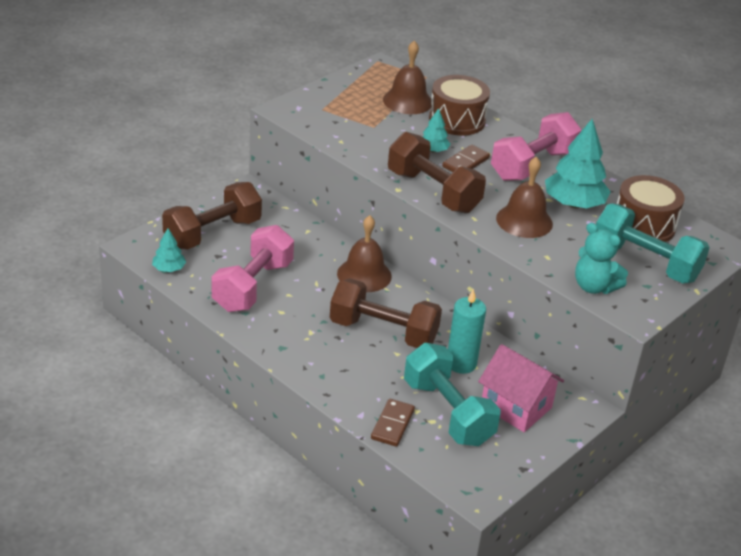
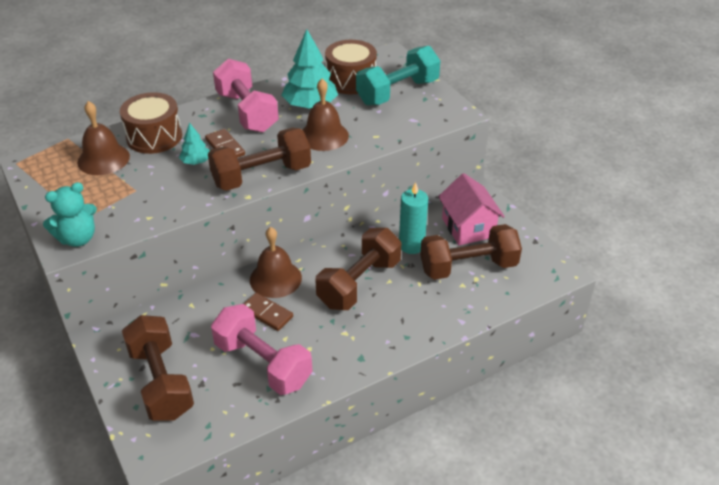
camera: 70 degrees left, 5 degrees up
(169, 269) = (207, 430): turquoise tree -> none
(392, 424) = (477, 303): brown domino -> brown domino (267, 313)
(447, 412) = (468, 267): turquoise dumbbell -> brown dumbbell
(516, 407) = (468, 227): pink house -> pink house turned 75 degrees counterclockwise
(594, 287) = (420, 123): turquoise teddy bear -> turquoise teddy bear (78, 238)

